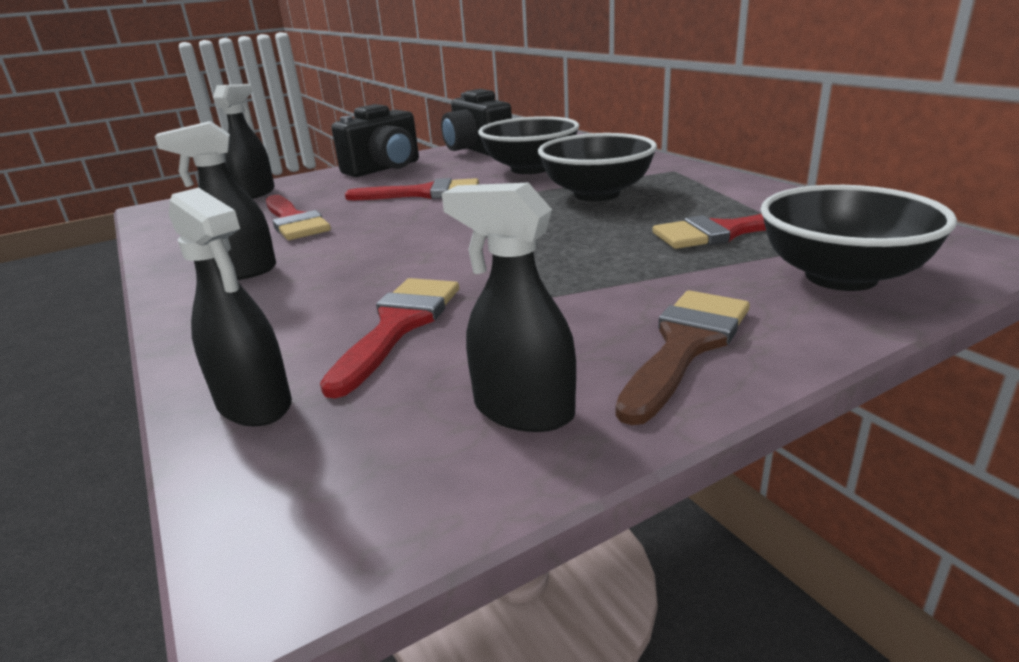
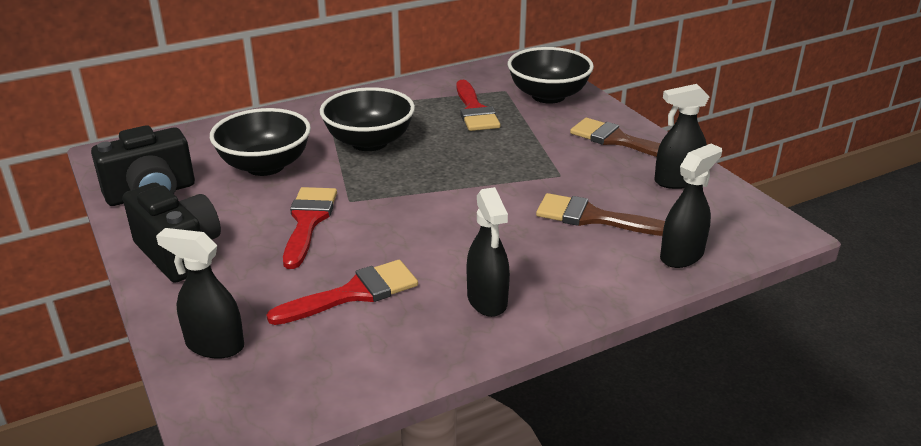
camera: 90 degrees left, 5 degrees up
(398, 326) = (593, 217): red brush -> brown brush
(523, 410) = (677, 181): black spray bottle -> black spray bottle turned 45 degrees clockwise

